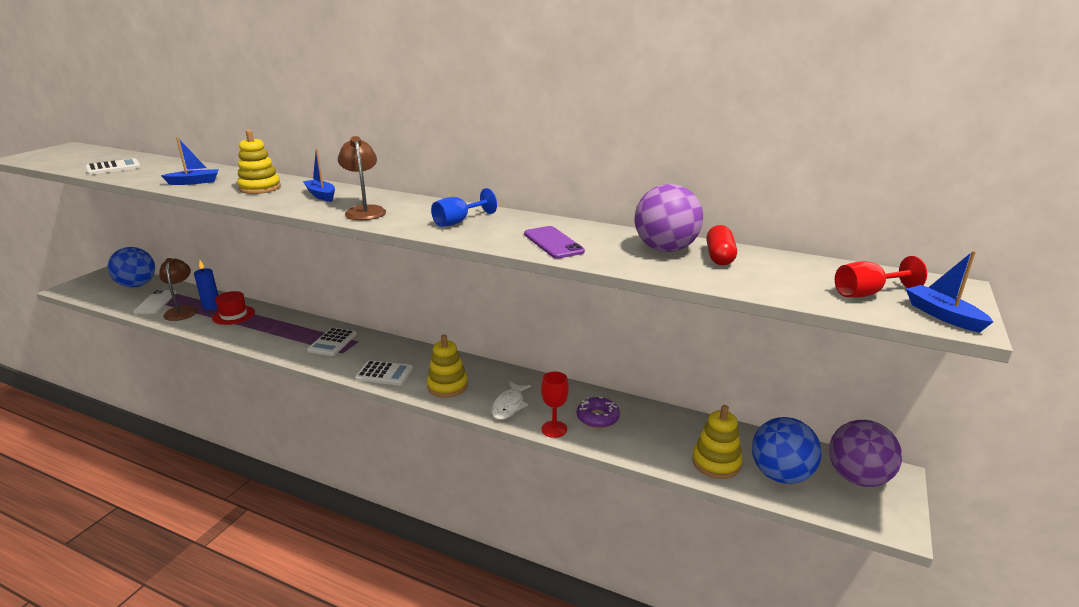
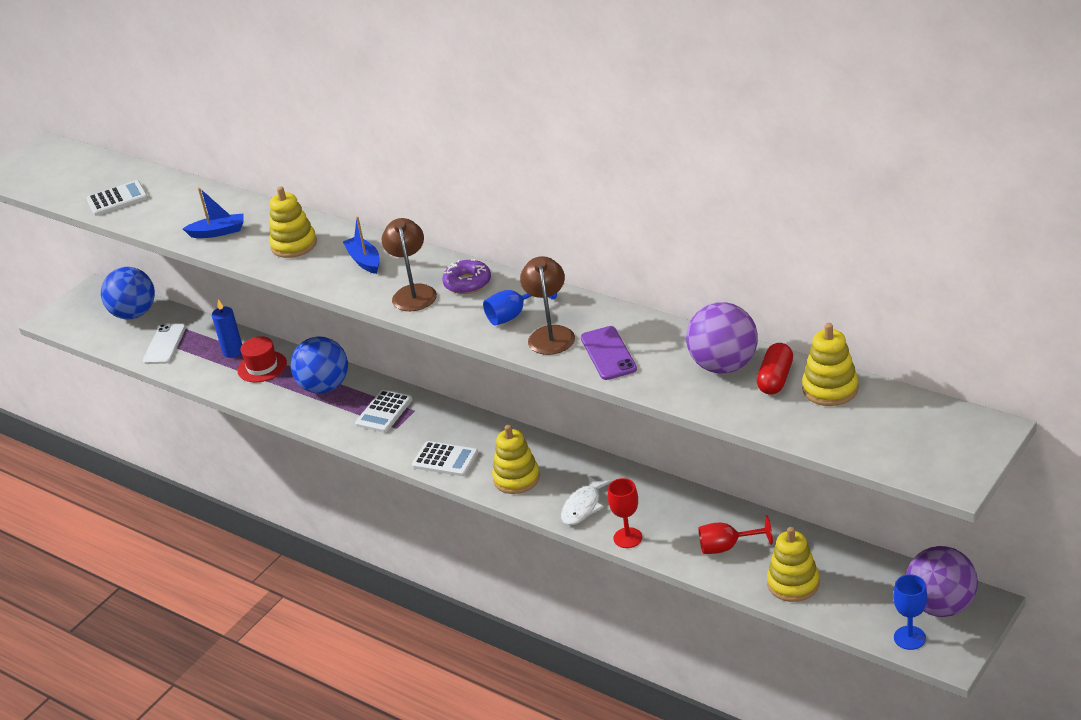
camera: 15 degrees right, 10 degrees up
(182, 310) = (199, 358): brown lamp -> brown lamp (550, 334)
(597, 418) = (680, 525): purple donut -> purple donut (467, 283)
(775, 262) = (830, 389): none -> yellow stacking toy
(780, 475) = (857, 599): blue ball -> blue ball (324, 387)
(847, 508) = (909, 638): none -> blue goblet
(867, 293) = (893, 438): red goblet -> red goblet (727, 547)
(943, 315) = (945, 470): blue boat -> none

